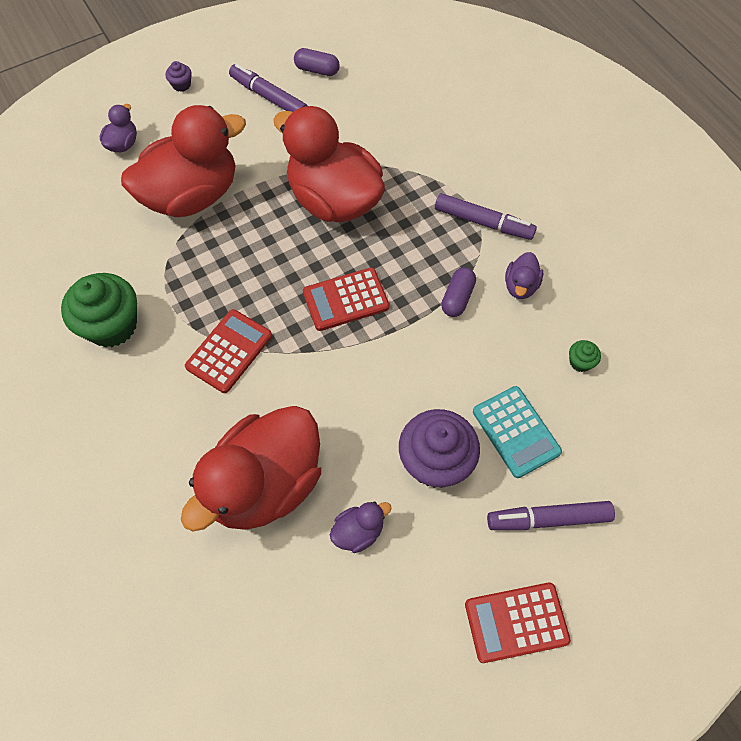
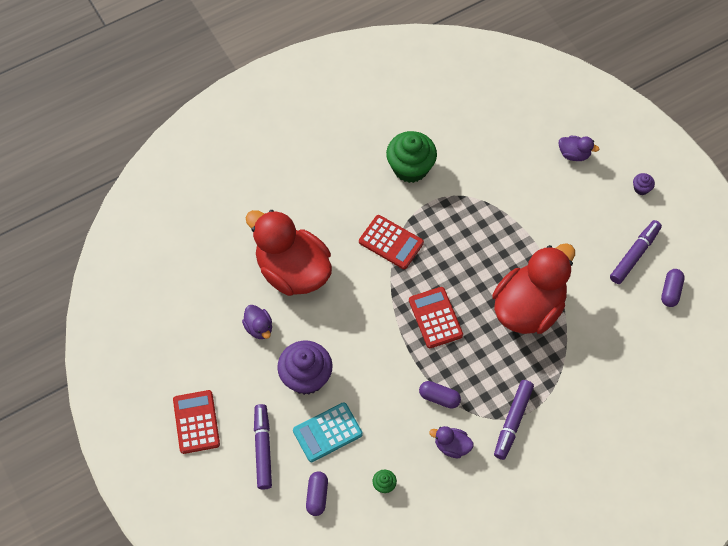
camera: 90 degrees right, 0 degrees up
(192, 196) = (526, 207): red duck -> none
(607, 444) = (317, 496): none -> purple capsule

